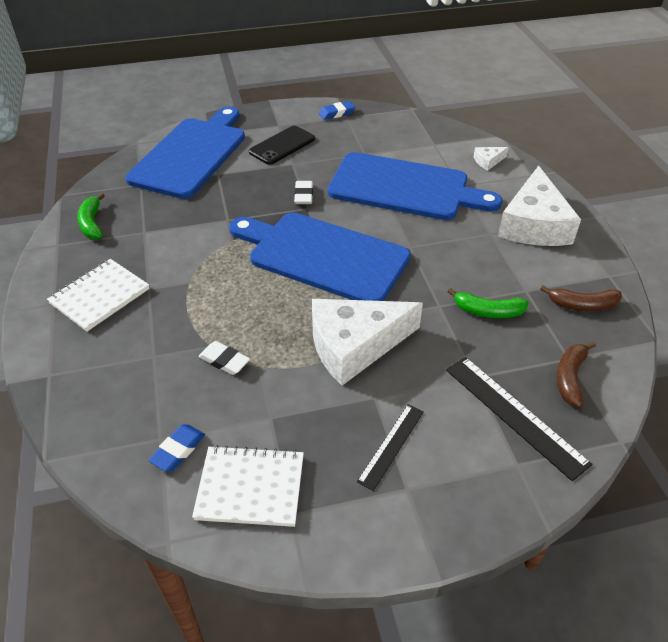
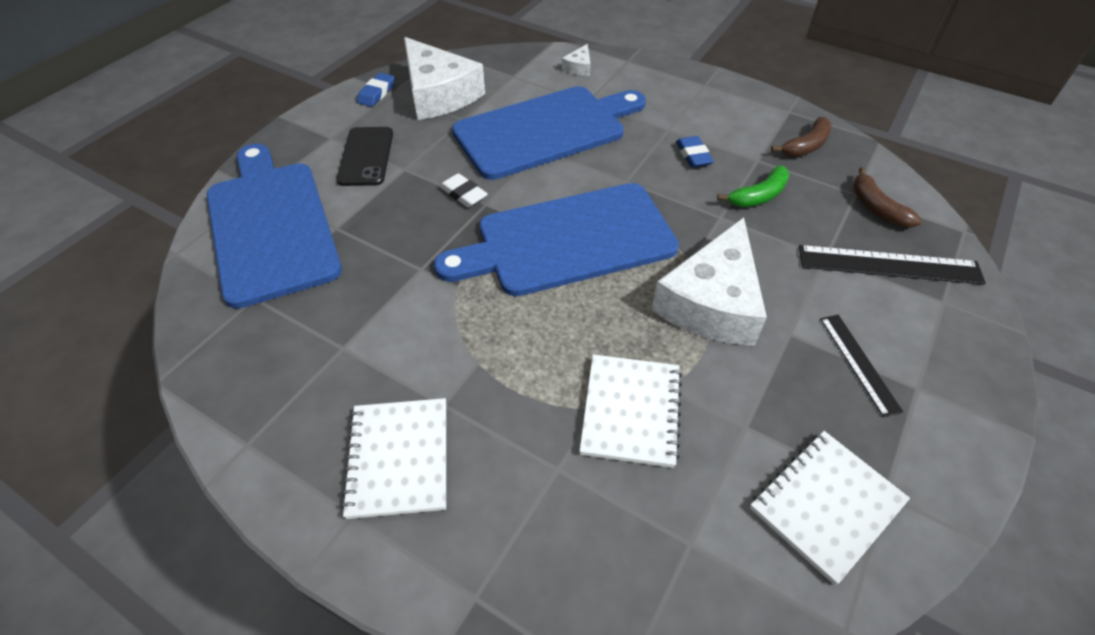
camera: 45 degrees left, 5 degrees up
(92, 223) = (257, 385): green banana -> none
(178, 450) = (722, 537): blue eraser -> blue eraser (693, 155)
(224, 361) = (631, 411): white eraser -> white notebook
(534, 224) = (687, 101): white cheese -> white cheese (439, 94)

